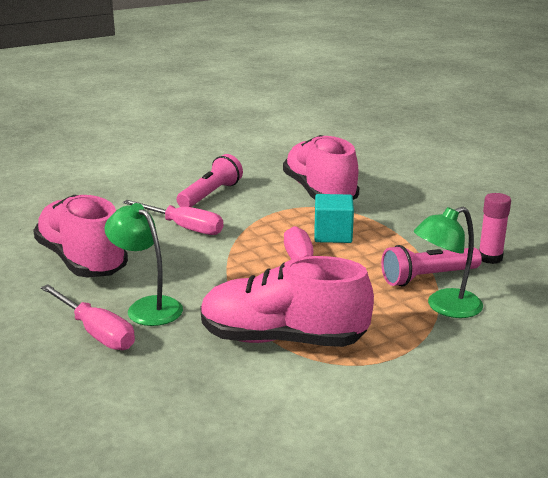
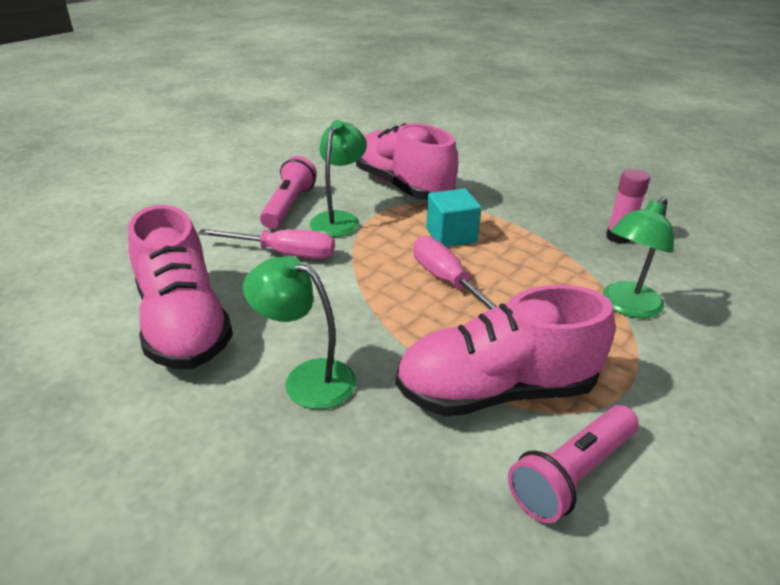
camera: 20 degrees left, 10 degrees up
(82, 261) = (184, 324): pink shoe -> pink shoe turned 150 degrees counterclockwise
(96, 332) = (263, 436): pink screwdriver -> none
(245, 210) = (339, 219): none -> green lamp
(427, 277) = (581, 272): pink flashlight -> pink flashlight (572, 474)

